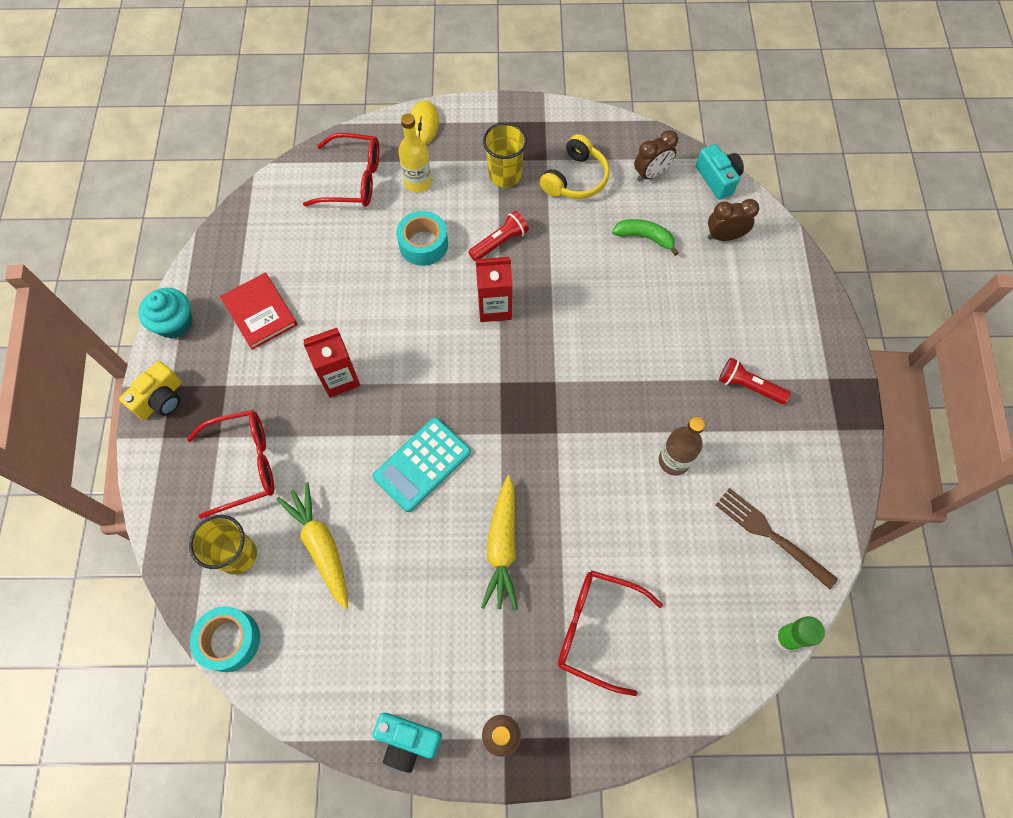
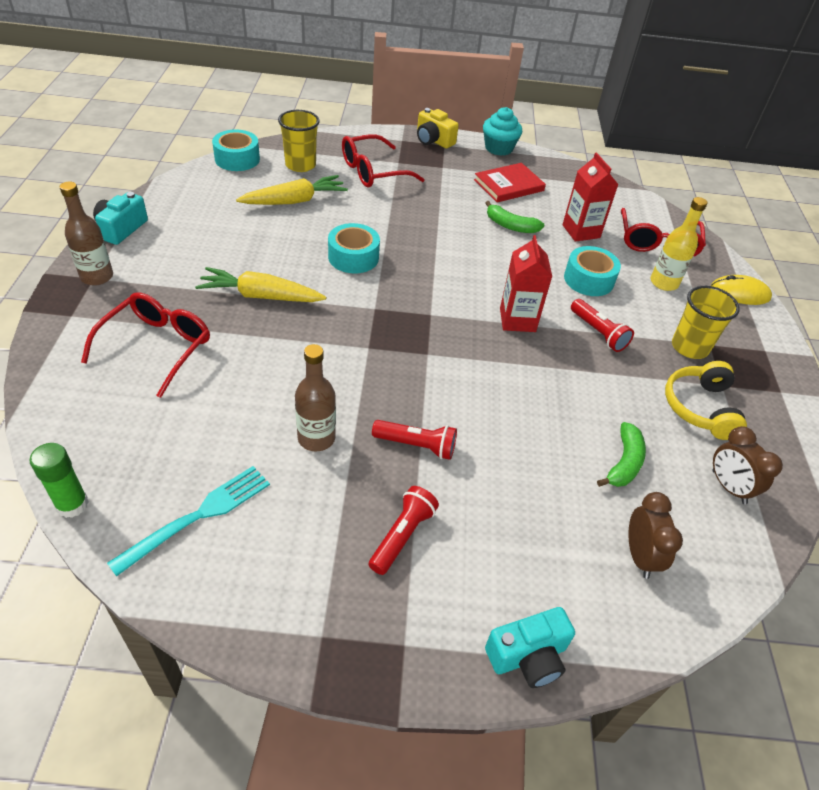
camera: 90 degrees right, 20 degrees down
(245, 464) = (373, 172): red glasses -> red glasses turned 75 degrees clockwise
(340, 378) = (444, 220): red carton -> red carton (581, 231)
(341, 311) = (510, 226): none -> green banana
(422, 464) = (353, 257): turquoise calculator -> turquoise tape
(575, 179) = (700, 408): yellow headphones -> yellow headphones turned 60 degrees clockwise
(663, 383) = (416, 445): none -> red flashlight
(717, 179) = (741, 568): turquoise camera -> turquoise camera (528, 656)
(771, 535) = (198, 516): brown fork -> turquoise fork

